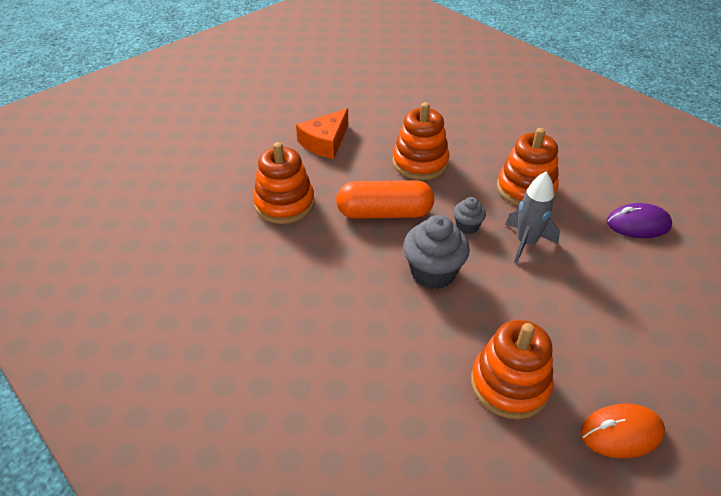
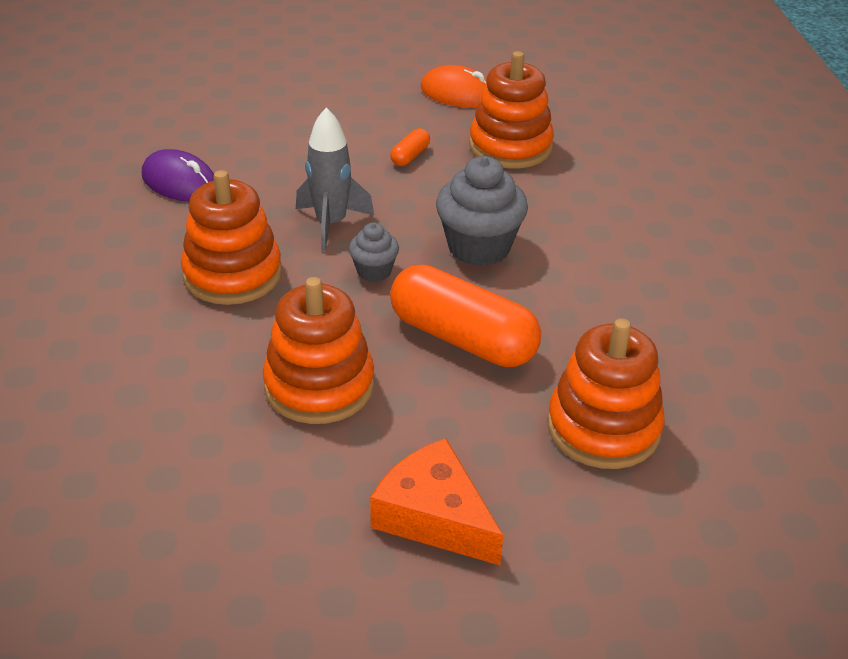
camera: 145 degrees left, 5 degrees down
(325, 142) = (434, 516): orange cheese -> orange cheese turned 120 degrees counterclockwise
(558, 327) = (410, 156): none -> orange capsule

